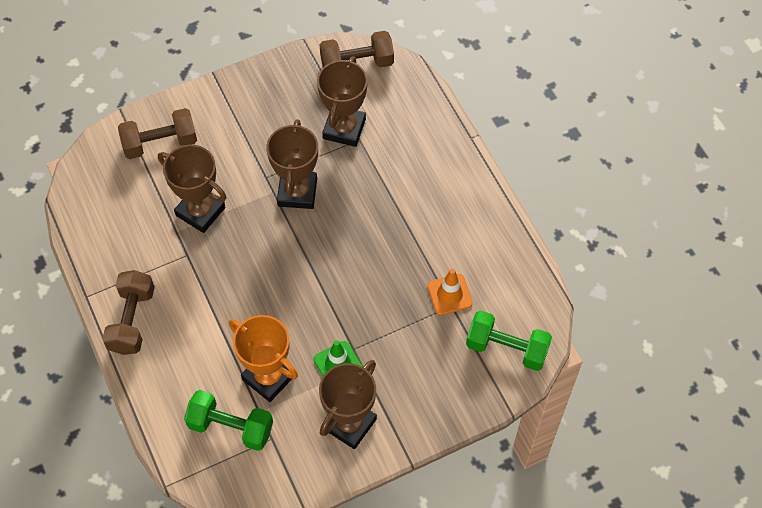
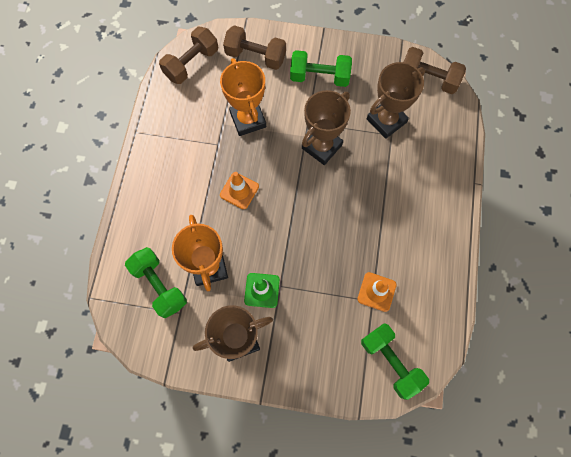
camera: 35 degrees right, 10 degrees up
(132, 320) = (151, 167): brown dumbbell -> brown dumbbell (191, 64)
(200, 211) = (248, 120): brown trophy -> orange trophy
(244, 125) = (319, 77): none -> green dumbbell
(244, 286) = (239, 191): none -> orange traffic cone

